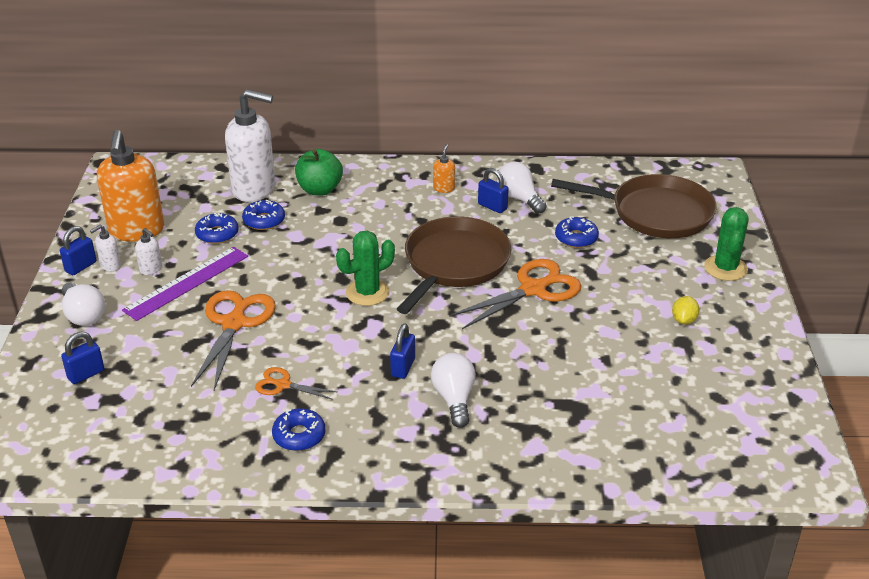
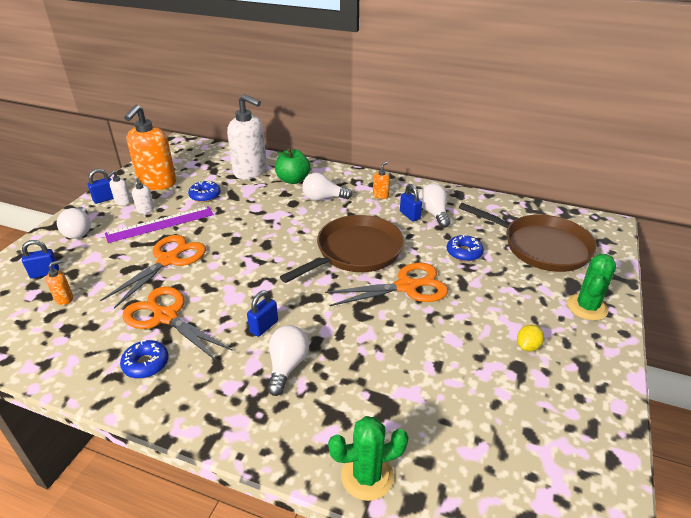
camera: 20 degrees right, 0 degrees up
(110, 265) = (123, 202): white soap dispenser -> white soap dispenser turned 45 degrees counterclockwise
(140, 396) = (64, 299): none -> orange soap dispenser
(264, 220) = (242, 193): blue donut -> none
(283, 385) = (166, 317): orange scissors -> orange scissors, size x1.90
(367, 292) = (277, 259): green cactus -> green cactus (367, 476)
(374, 206) = (323, 198): none -> white light bulb

